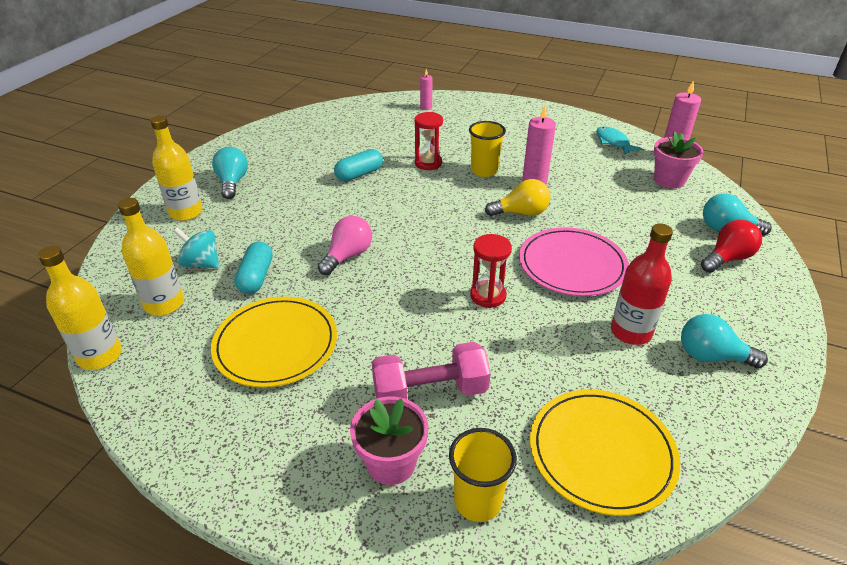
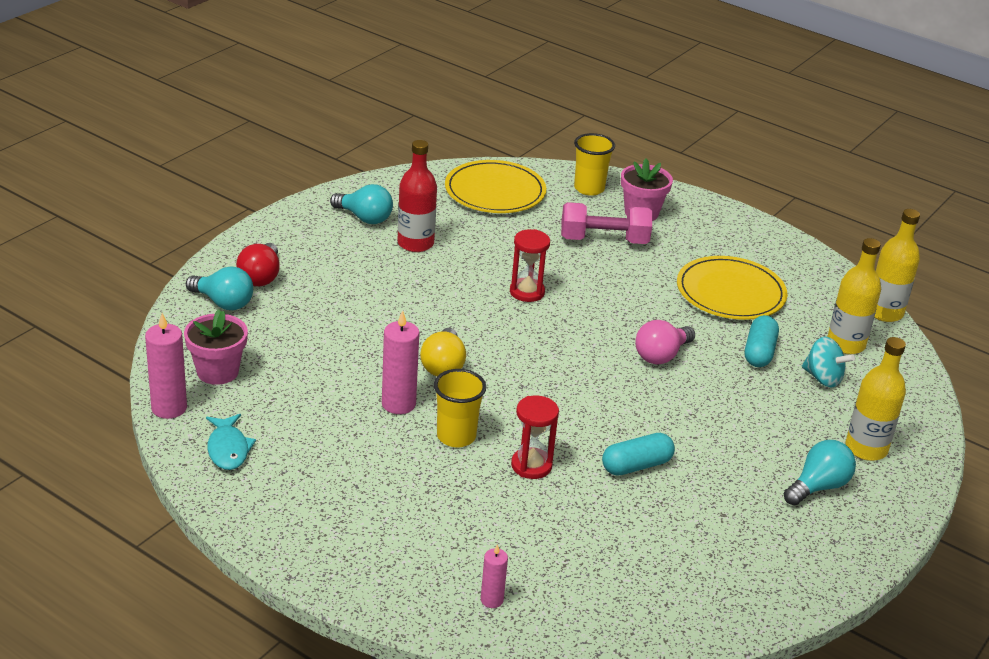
camera: 170 degrees left, 5 degrees down
(232, 183) = (818, 487): turquoise light bulb -> turquoise light bulb turned 135 degrees counterclockwise
(521, 213) = (443, 366): yellow light bulb -> yellow light bulb turned 90 degrees counterclockwise
(572, 265) = (425, 302): pink plate -> none
(727, 258) = (261, 277): red light bulb -> red light bulb turned 60 degrees counterclockwise

